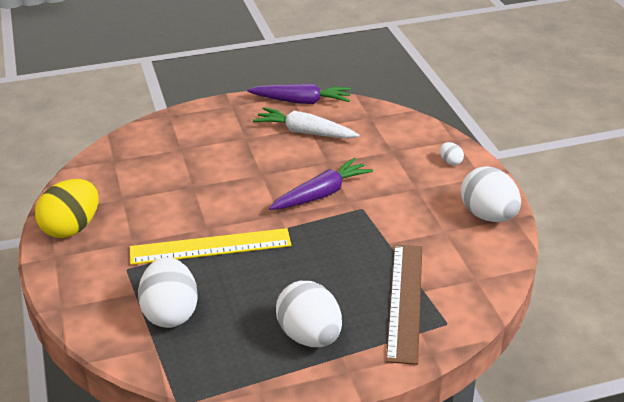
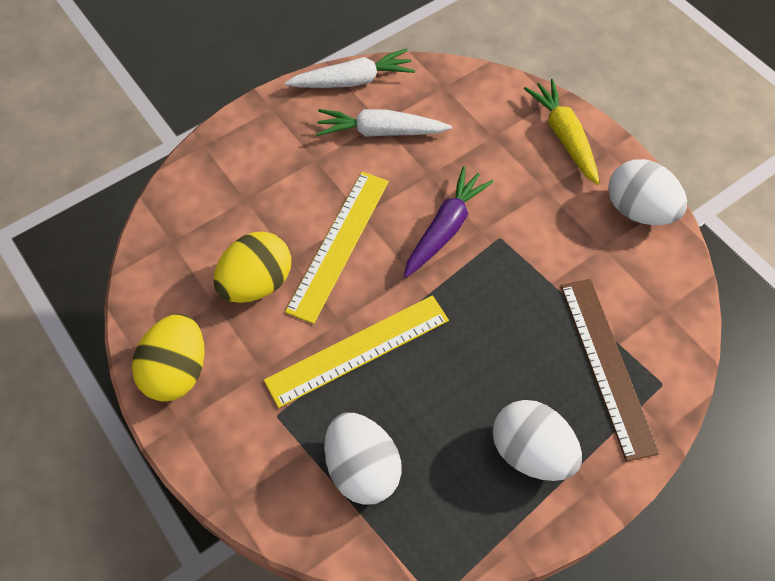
camera: 20 degrees left, 25 degrees up
(159, 194) = (257, 283): none -> yellow egg
(234, 186) = (339, 244): none -> yellow ruler
(301, 101) = (352, 81): purple carrot -> white carrot
(450, 162) = (564, 137): white egg -> yellow carrot

